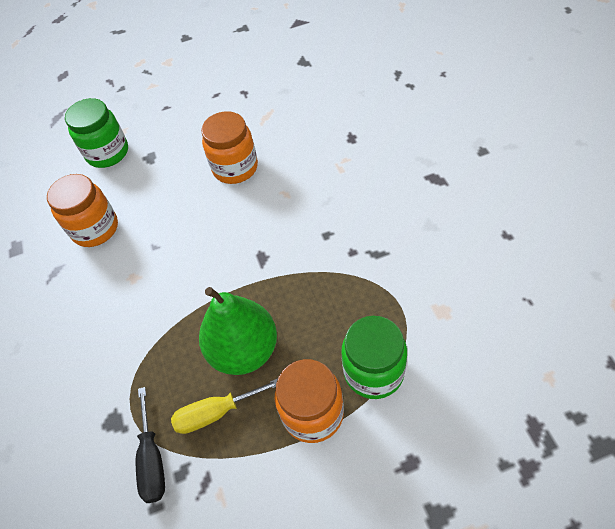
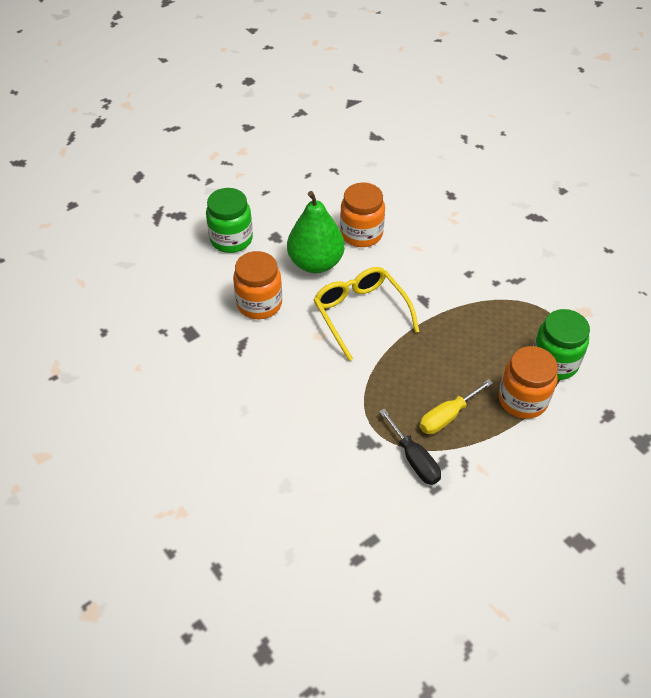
camera: 25 degrees left, 5 degrees down
(187, 260) = (360, 313): none -> yellow glasses
(244, 350) = (446, 369): green pear -> green pear (315, 263)

